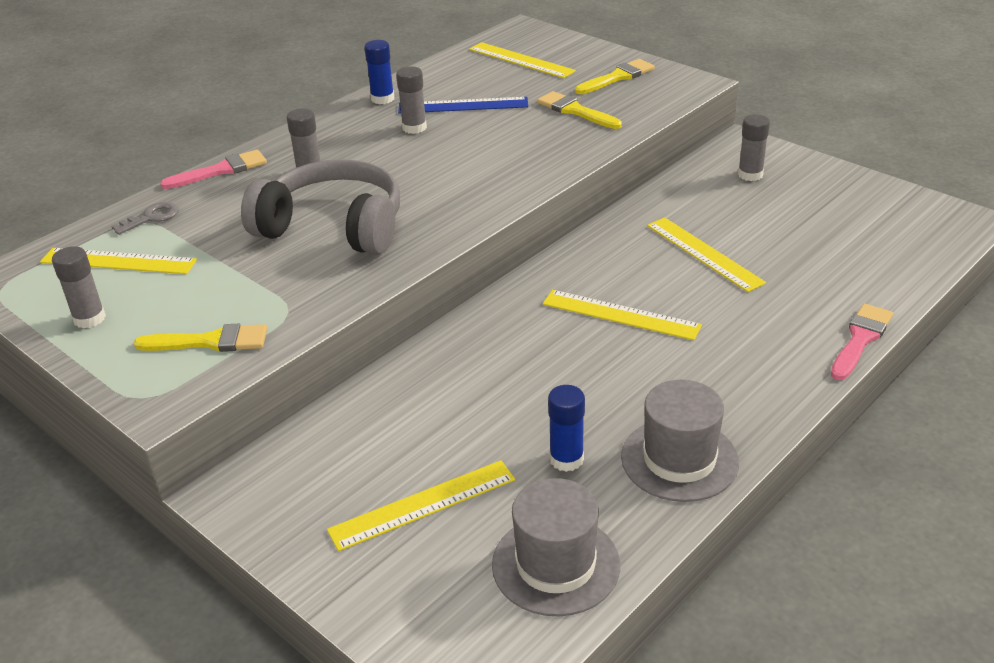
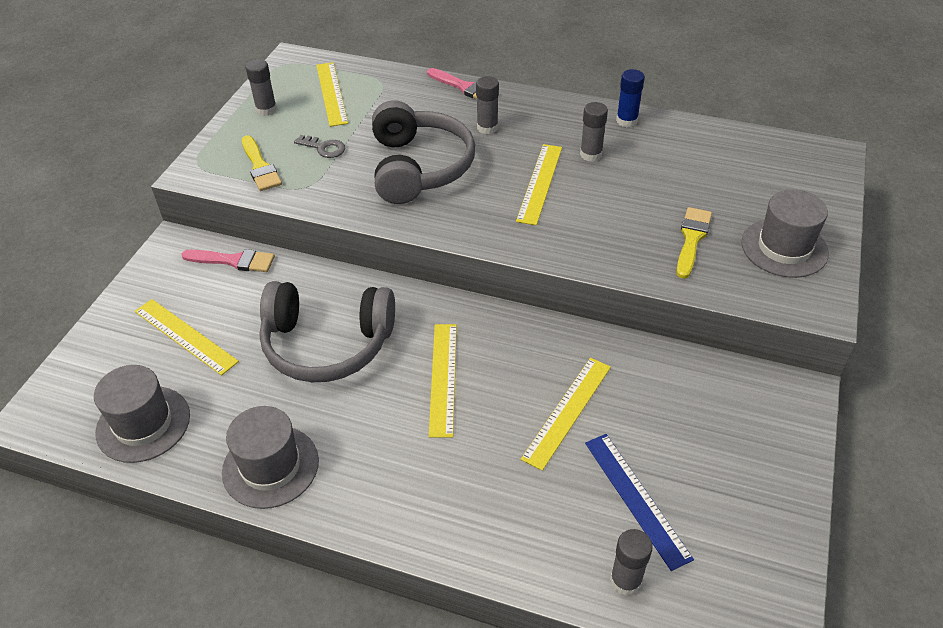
camera: 65 degrees right, 10 degrees up
(151, 218) = (388, 84): grey key -> grey key (324, 148)
(463, 105) = (649, 168): blue ruler -> blue ruler (636, 498)
(519, 385) = (327, 343): none -> grey headphones
(521, 60) = (764, 174): yellow ruler -> yellow ruler (539, 183)
(566, 459) = (251, 397): blue glue stick -> none
(617, 77) = (784, 248): yellow brush -> grey hat
(750, 175) = (736, 414): grey glue stick -> grey glue stick (625, 580)
(860, 339) = (485, 567): pink brush -> pink brush (234, 261)

